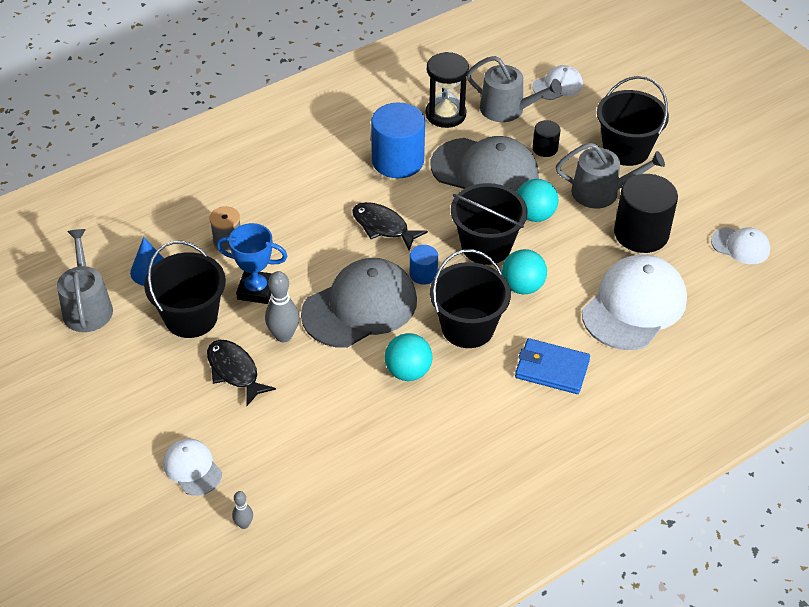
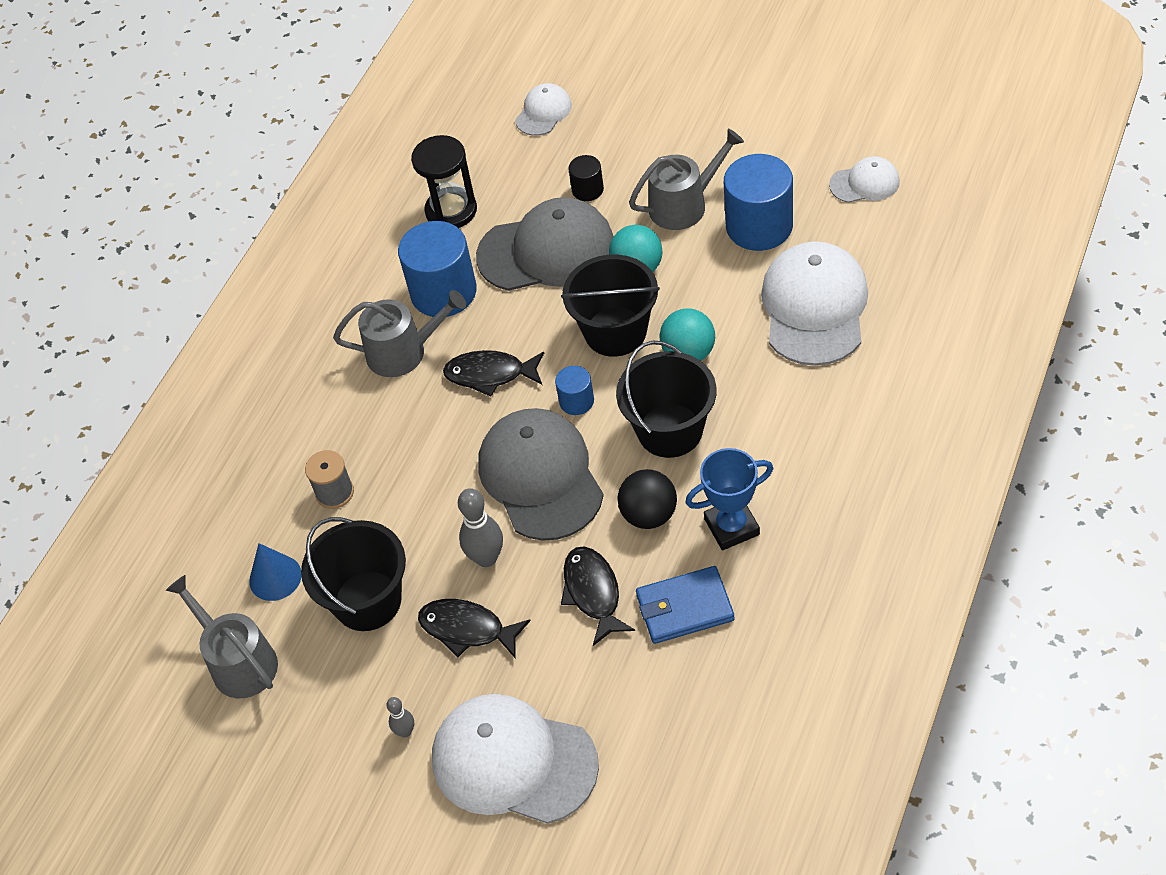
camera: 25 degrees left, 5 degrees up
(192, 468) = (513, 761): white cap -> white cap, size x1.98
(244, 524) = (619, 783): grey bowling pin -> grey bowling pin (405, 731)
(256, 290) = (413, 526): blue trophy -> blue trophy (731, 527)
(330, 397) = (593, 593): none -> black fish
(360, 307) = (540, 477): grey cap -> grey cap turned 45 degrees counterclockwise
(408, 371) = (649, 515): turquoise ball -> black ball
(507, 109) = (512, 168): grey watering can -> grey watering can (403, 352)
(552, 369) = (789, 422): blue wallet -> blue wallet (684, 607)
(626, 149) = (671, 144): black bucket -> none
(641, 233) = (759, 226): black cylinder -> blue cylinder

